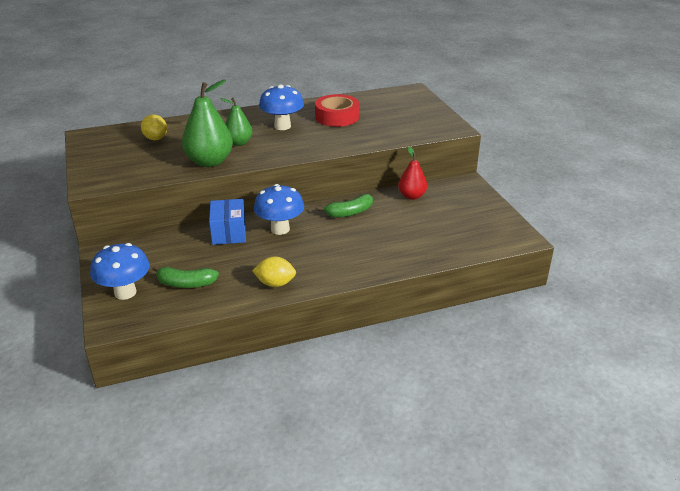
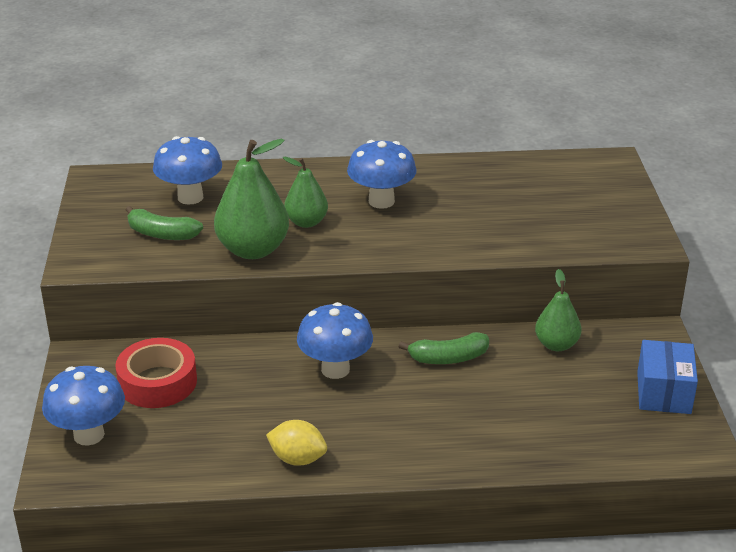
camera: 15 degrees right, 0 degrees up
(155, 138) = (190, 197): yellow lemon -> blue mushroom
(186, 284) = (174, 436): green banana -> green banana (162, 234)
(229, 232) = (260, 363): blue box -> blue box (663, 392)
(337, 117) = (471, 195): red tape -> red tape (157, 382)
(412, 196) = (556, 345): red pear -> green pear

